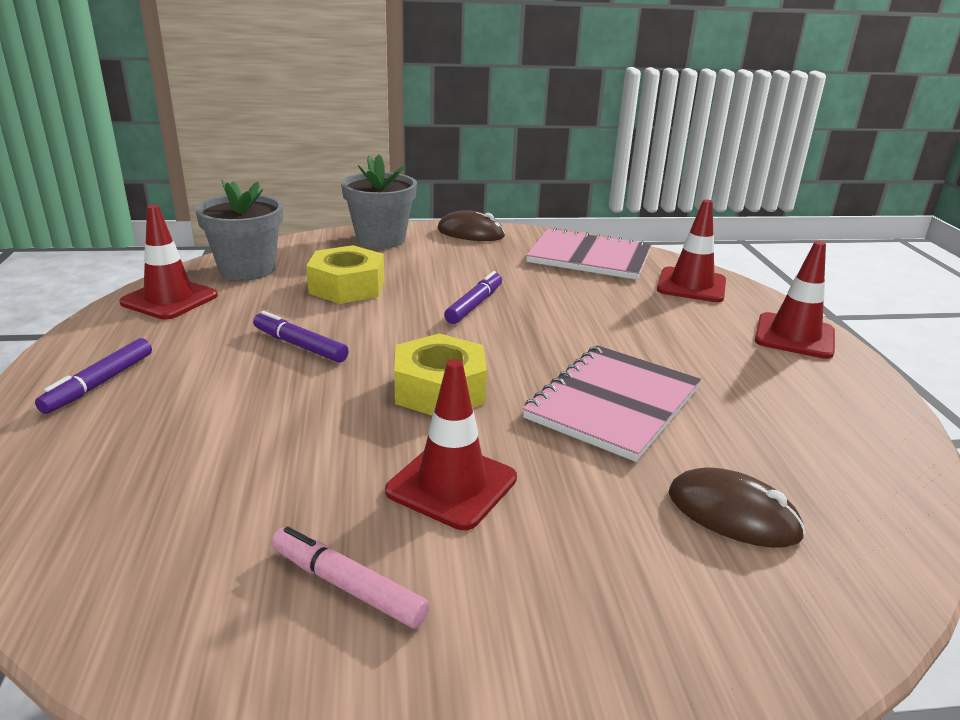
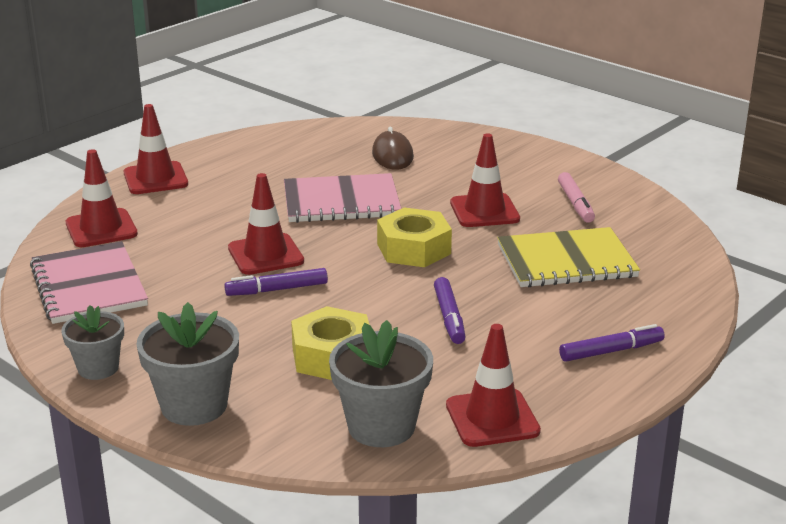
camera: 130 degrees left, 0 degrees up
(249, 464) = (566, 261): none -> yellow notebook
(470, 233) = (98, 368): brown mouse -> grey flower pot
(544, 323) = (265, 255): none -> red traffic cone

